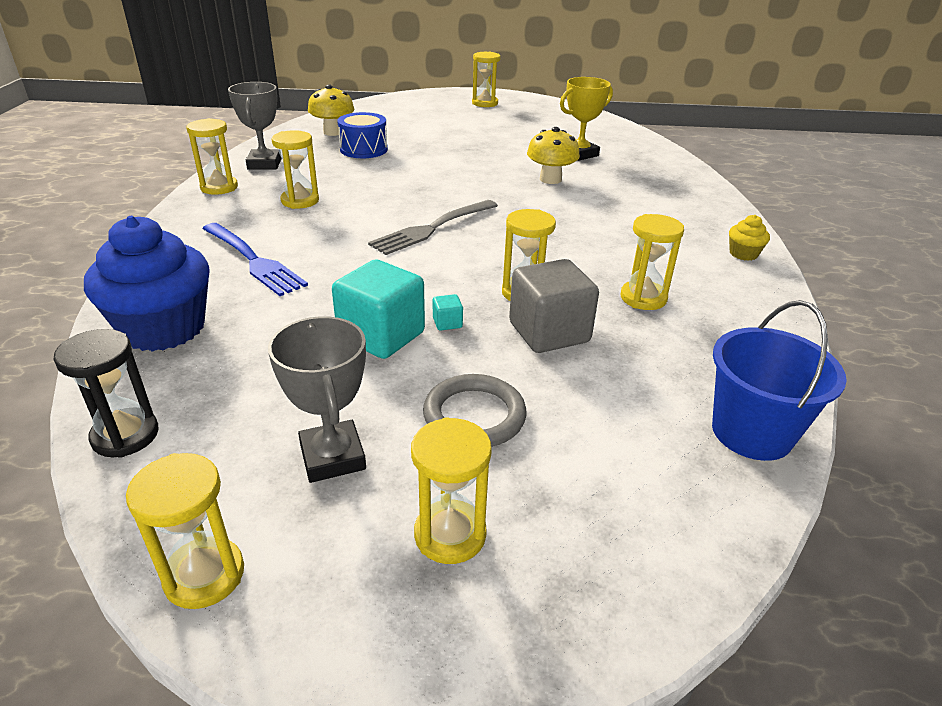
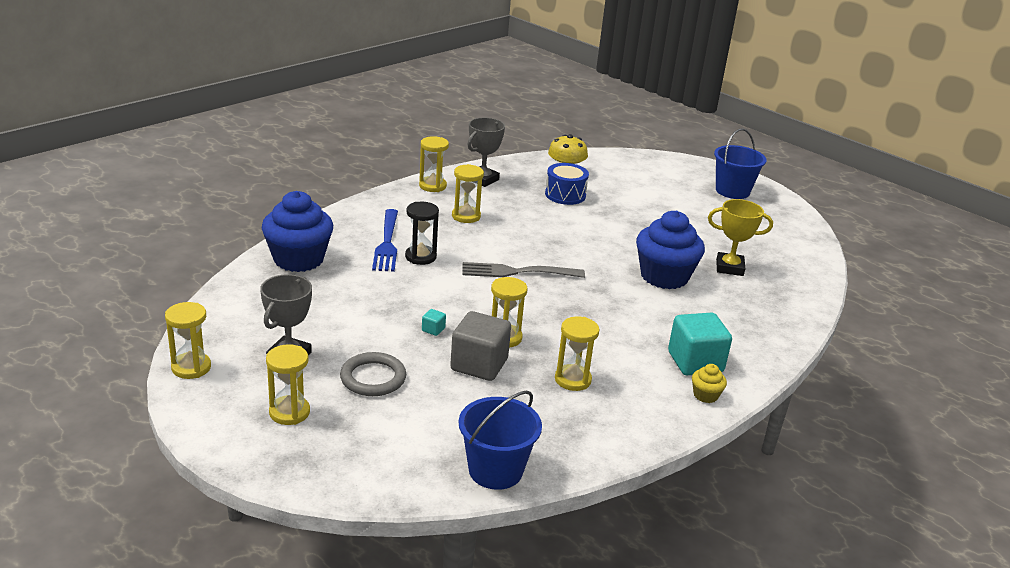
camera: 40 degrees right, 5 degrees down
(125, 435) = (226, 300): black hourglass -> black hourglass (420, 257)
(381, 336) = (390, 317): turquoise cube -> turquoise cube (695, 362)
(485, 103) = (732, 191): yellow hourglass -> blue bucket
(550, 179) = (664, 276): yellow mushroom -> blue cupcake

